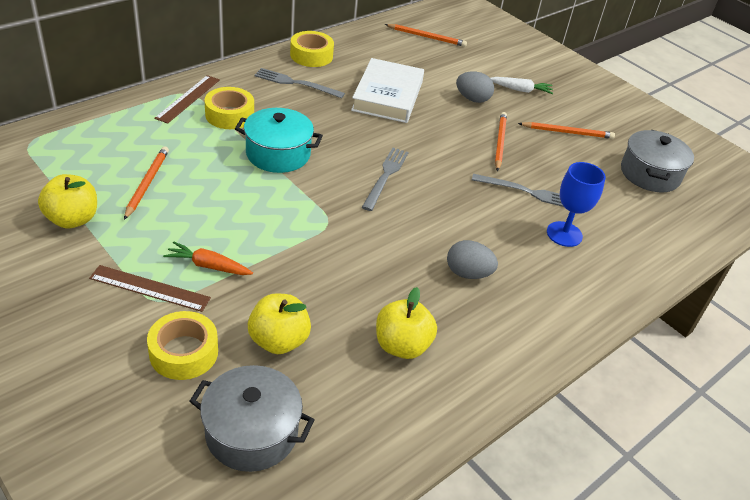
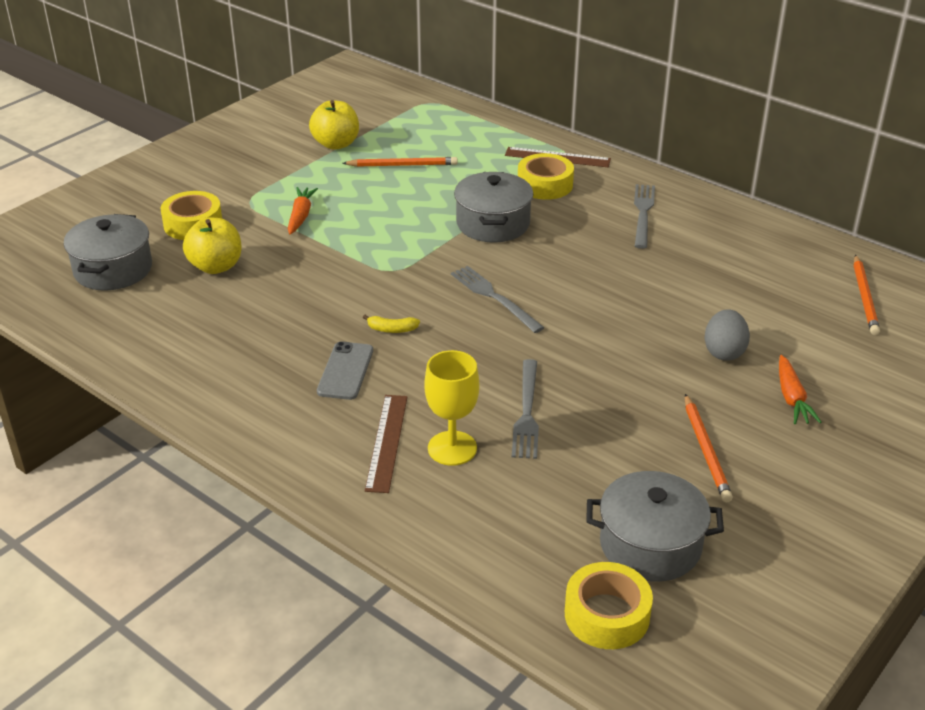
camera: 85 degrees right, 5 degrees down
(149, 288) = (263, 195): brown ruler -> brown ruler (386, 442)
(278, 154) = (493, 224): turquoise pot -> grey pot
(311, 55) = (717, 214): yellow tape -> yellow tape (607, 615)
(385, 176) = (494, 297): grey fork -> grey fork turned 135 degrees counterclockwise
(387, 96) = (670, 280): white book -> none
(402, 346) = (224, 335): yellow apple -> none
(416, 238) = (392, 329): none -> yellow banana
(468, 273) = (345, 371): grey egg -> grey phone
(499, 142) = (629, 383): orange pencil -> none
(520, 90) = (791, 398): white carrot -> orange carrot
(564, 234) = (452, 448): blue goblet -> yellow goblet

